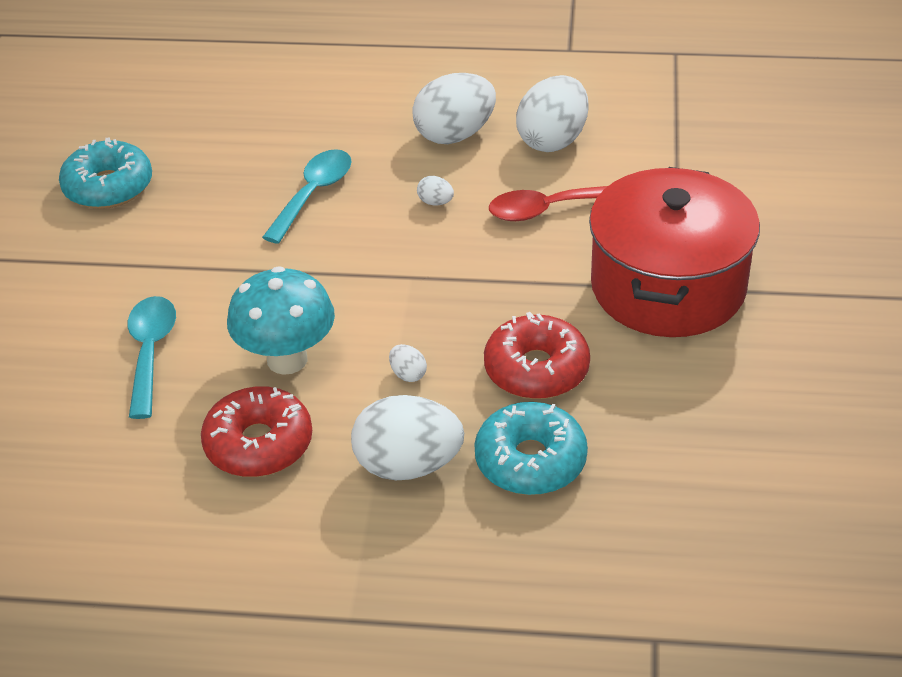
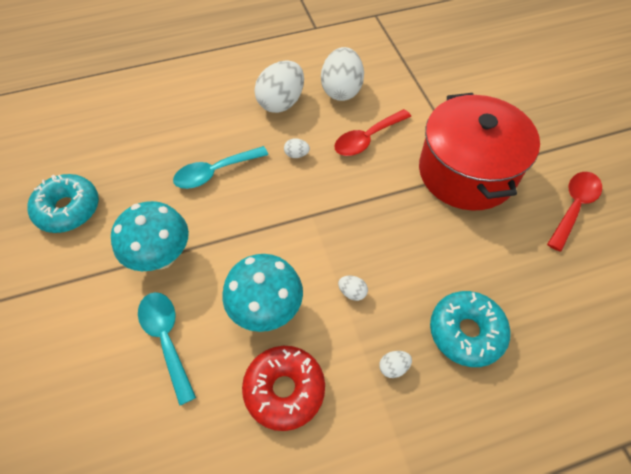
camera: 25 degrees left, 15 degrees up
(192, 268) = (162, 257): none -> turquoise mushroom
(313, 194) = (215, 172): turquoise spoon -> turquoise spoon turned 120 degrees counterclockwise
(408, 465) = (393, 367): white egg -> white egg, size x0.42
(536, 369) = (428, 259): red donut -> none
(801, 372) = (573, 207): none -> red spoon

